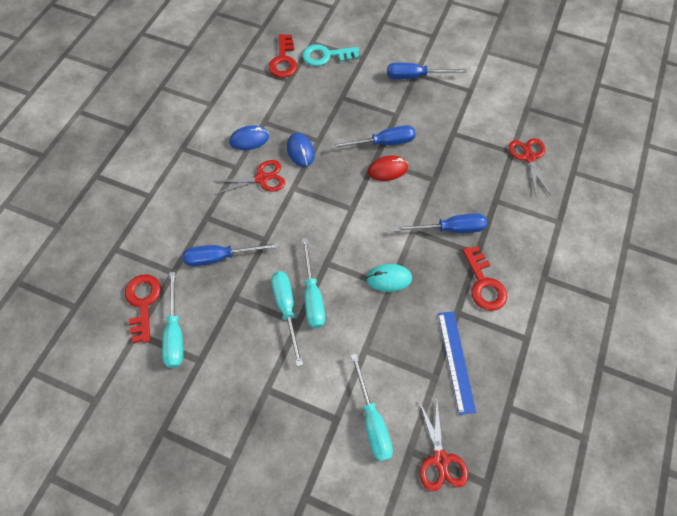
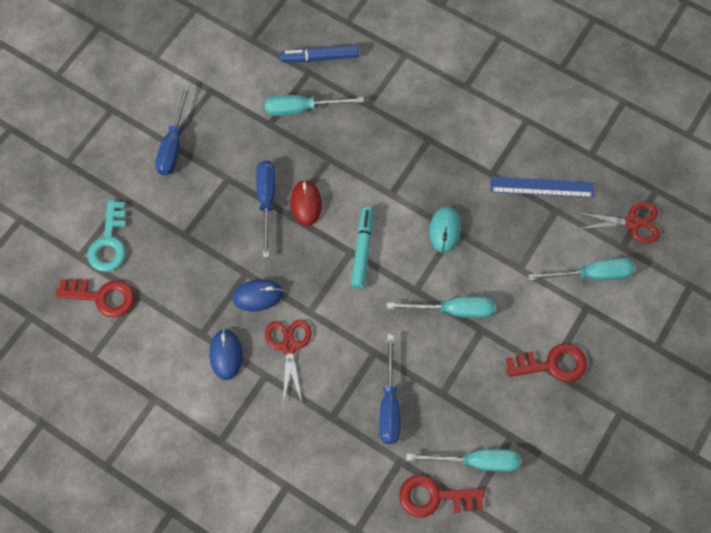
camera: 80 degrees left, 5 degrees up
(287, 309) = (465, 339): turquoise screwdriver -> turquoise screwdriver (301, 109)
(355, 217) = (362, 250): none -> turquoise marker
(450, 229) = (395, 157): blue screwdriver -> none
(484, 284) = (464, 142): red key -> red key (552, 364)
(529, 157) = (320, 57): red scissors -> blue marker

